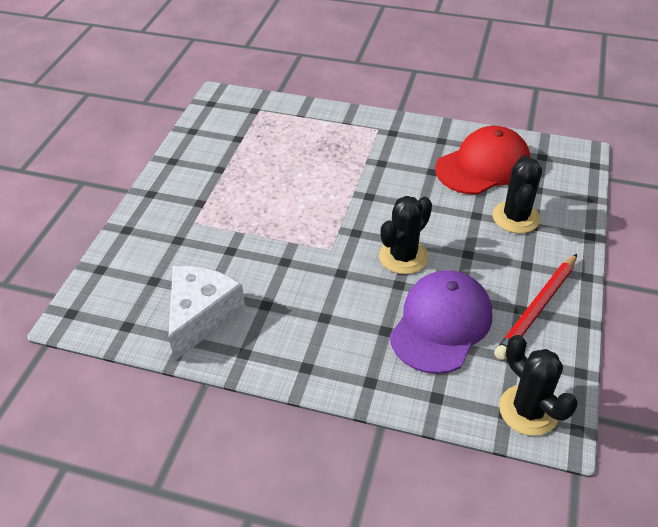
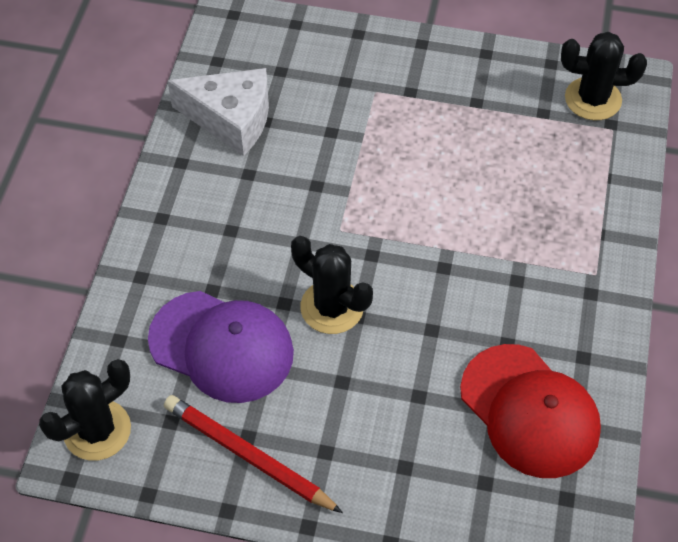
camera: 85 degrees right, 10 degrees up
(516, 217) = (418, 446): black cactus -> black cactus (593, 99)

